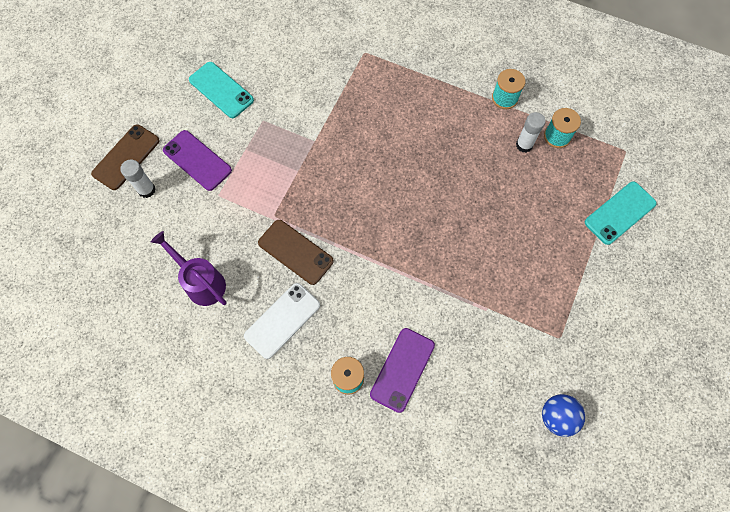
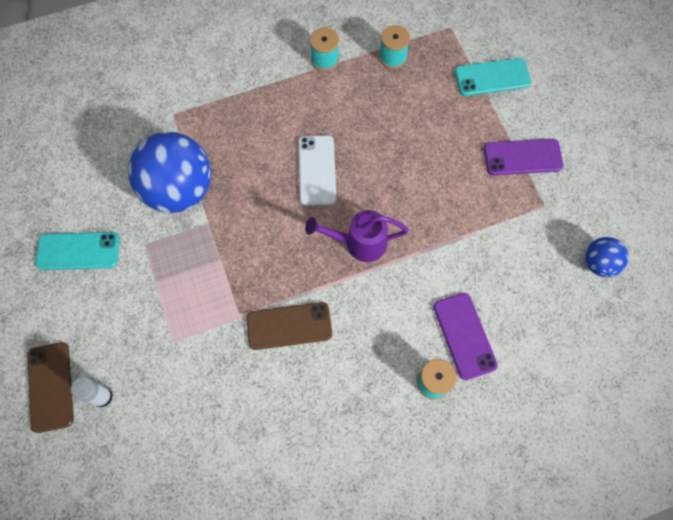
camera: 45 degrees left, 0 degrees up
(197, 160) = (122, 329): purple phone -> purple phone (522, 157)
(201, 282) = (237, 425): purple watering can -> purple watering can (359, 243)
(282, 320) = (336, 389): white phone -> white phone (317, 170)
(318, 104) = (179, 190): none -> blue ball
(524, 145) = (376, 84): white glue stick -> none
(620, 213) = (492, 77): turquoise phone -> turquoise phone turned 75 degrees clockwise

